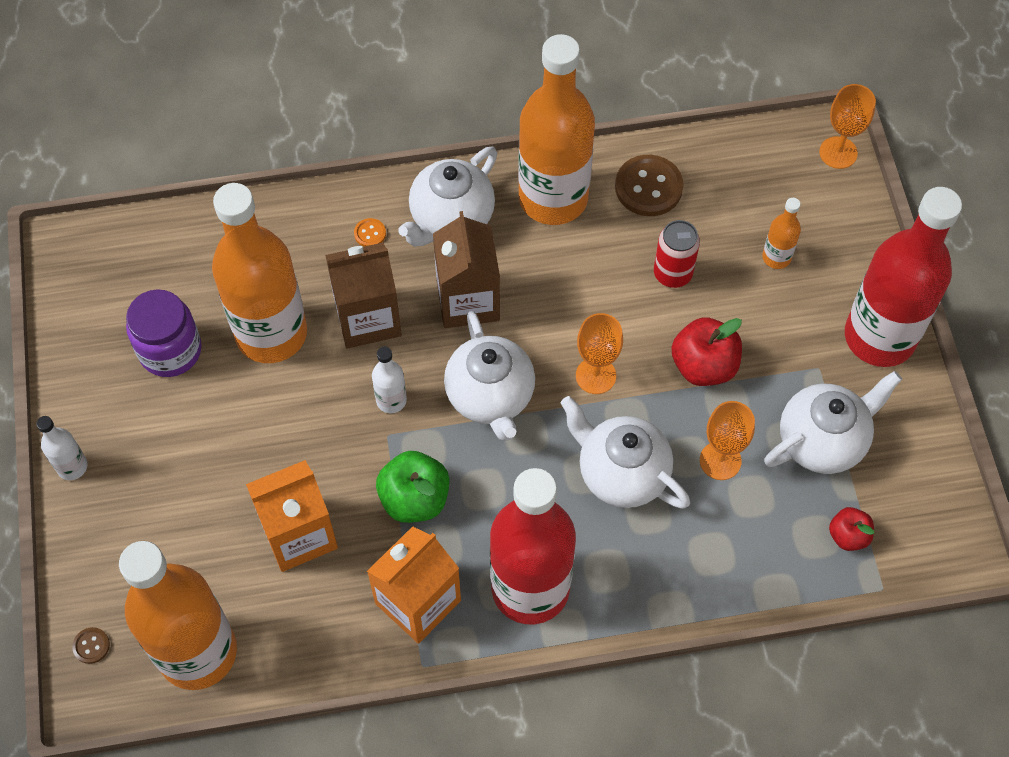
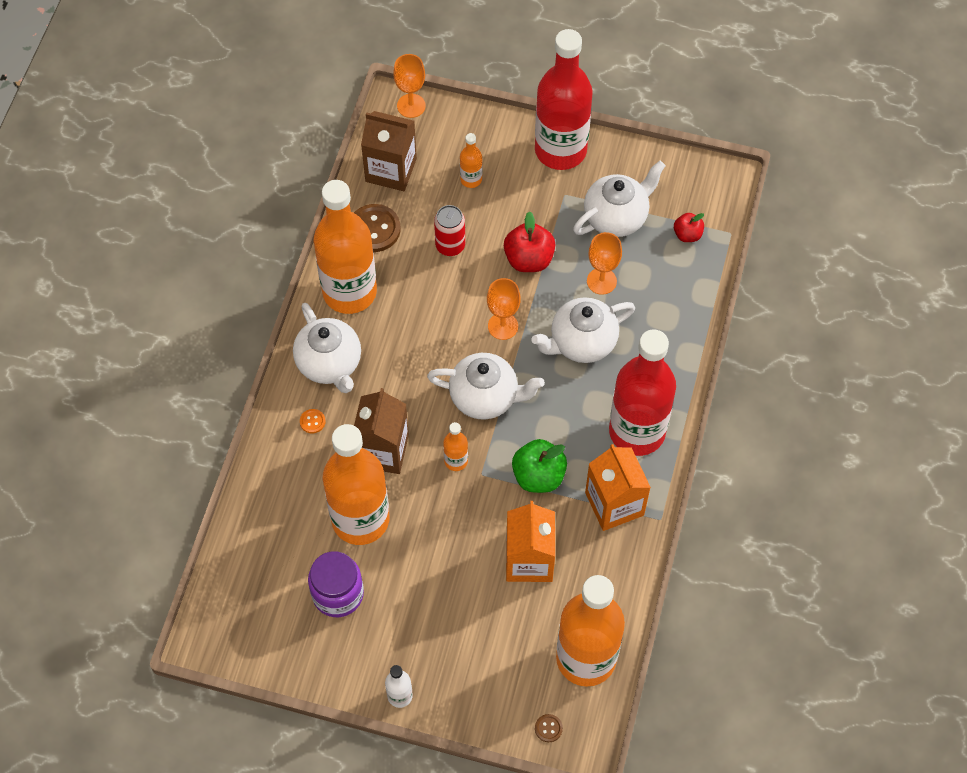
camera: 65 degrees left, 0 degrees up
(391, 400) = (456, 461): white bottle -> orange bottle
(468, 300) = (402, 380): brown carton -> brown carton (391, 170)
(822, 440) = (616, 217): white teapot -> white teapot turned 60 degrees clockwise

